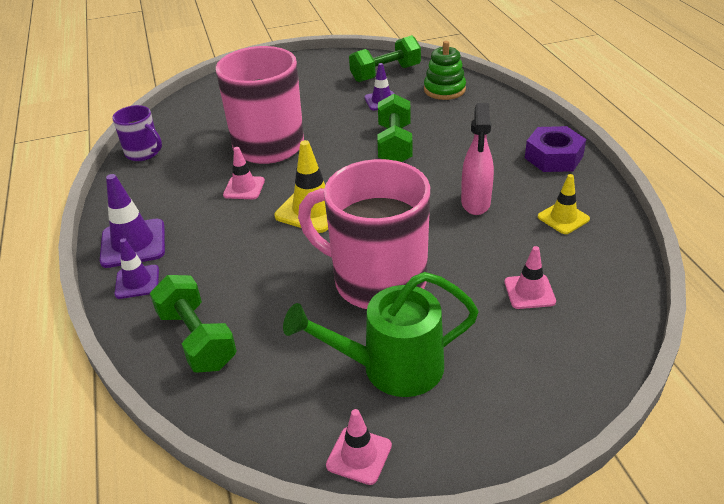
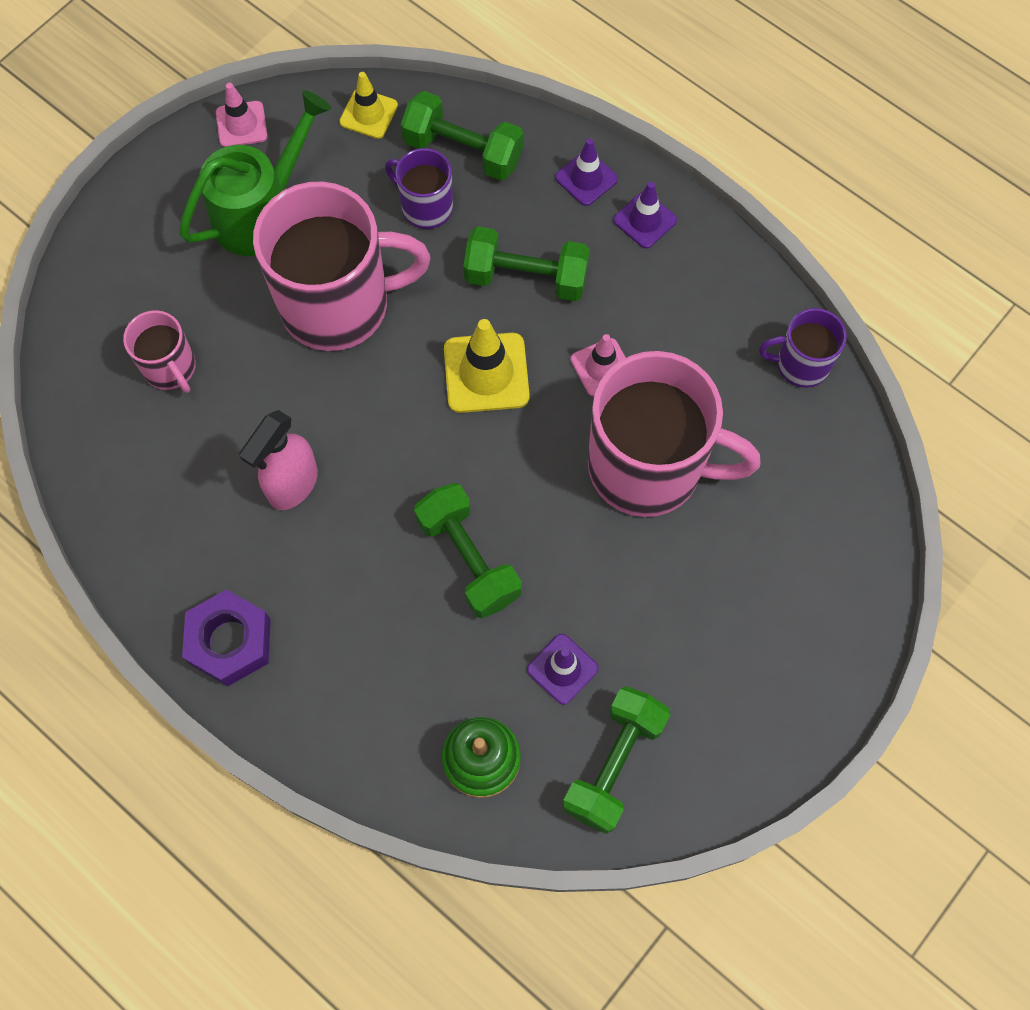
camera: 145 degrees right, 30 degrees up
(133, 243) = (645, 220): purple traffic cone -> purple traffic cone, size x0.63
(239, 244) = (526, 277): none -> green dumbbell
(261, 314) = (425, 207): none -> purple mug
(475, 203) = (293, 485): pink spray bottle -> pink spray bottle turned 120 degrees counterclockwise
(529, 292) = (170, 368): pink traffic cone -> pink mug
(563, 218) = (174, 510): yellow traffic cone -> yellow traffic cone (368, 114)

